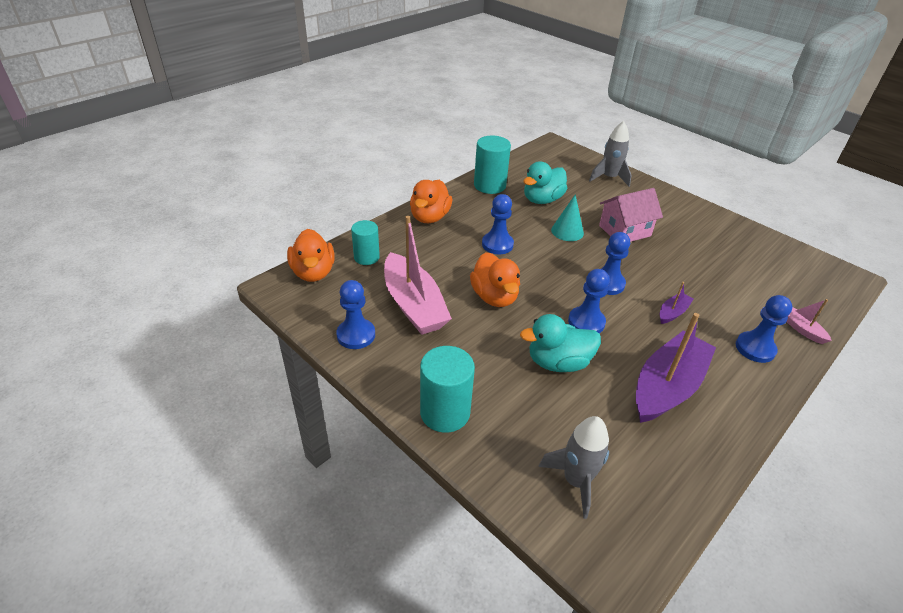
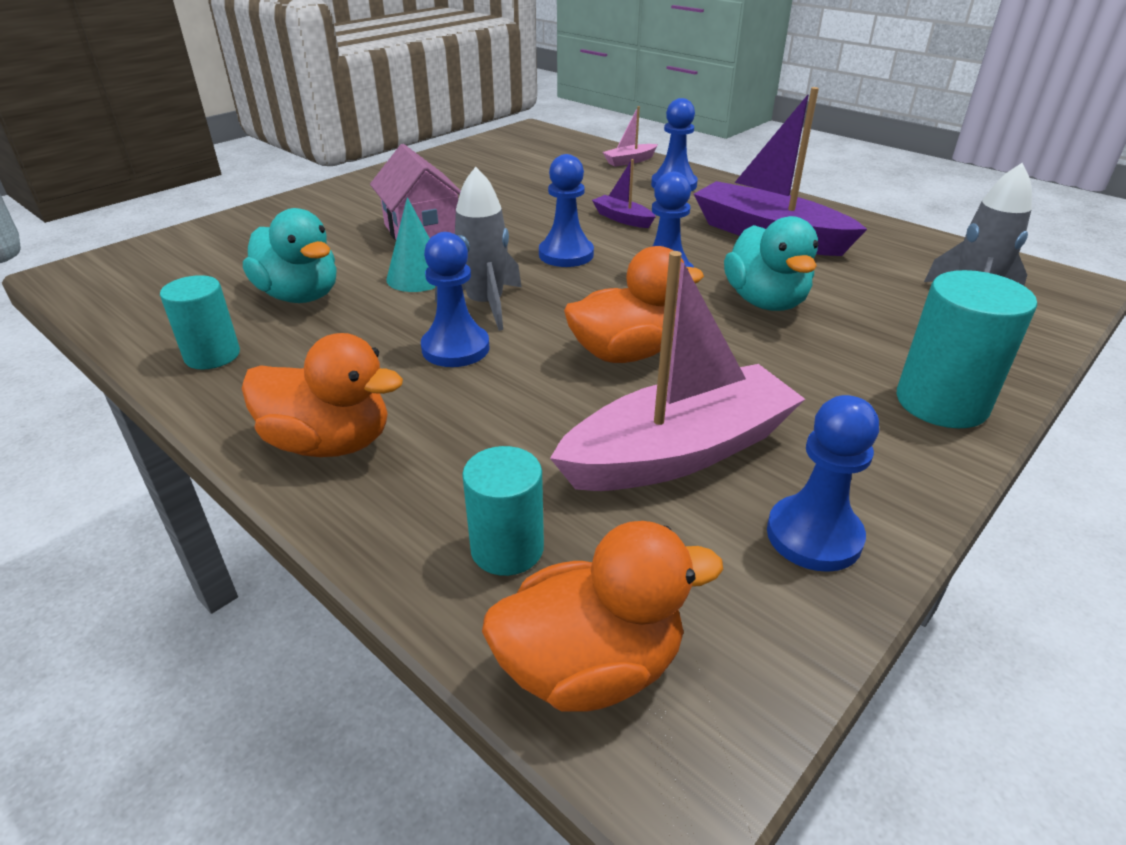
camera: 90 degrees left, 5 degrees down
(489, 185) = (212, 355): turquoise cylinder -> turquoise cylinder, size x0.66
(609, 178) = (247, 231): grey rocket -> grey rocket (485, 305)

